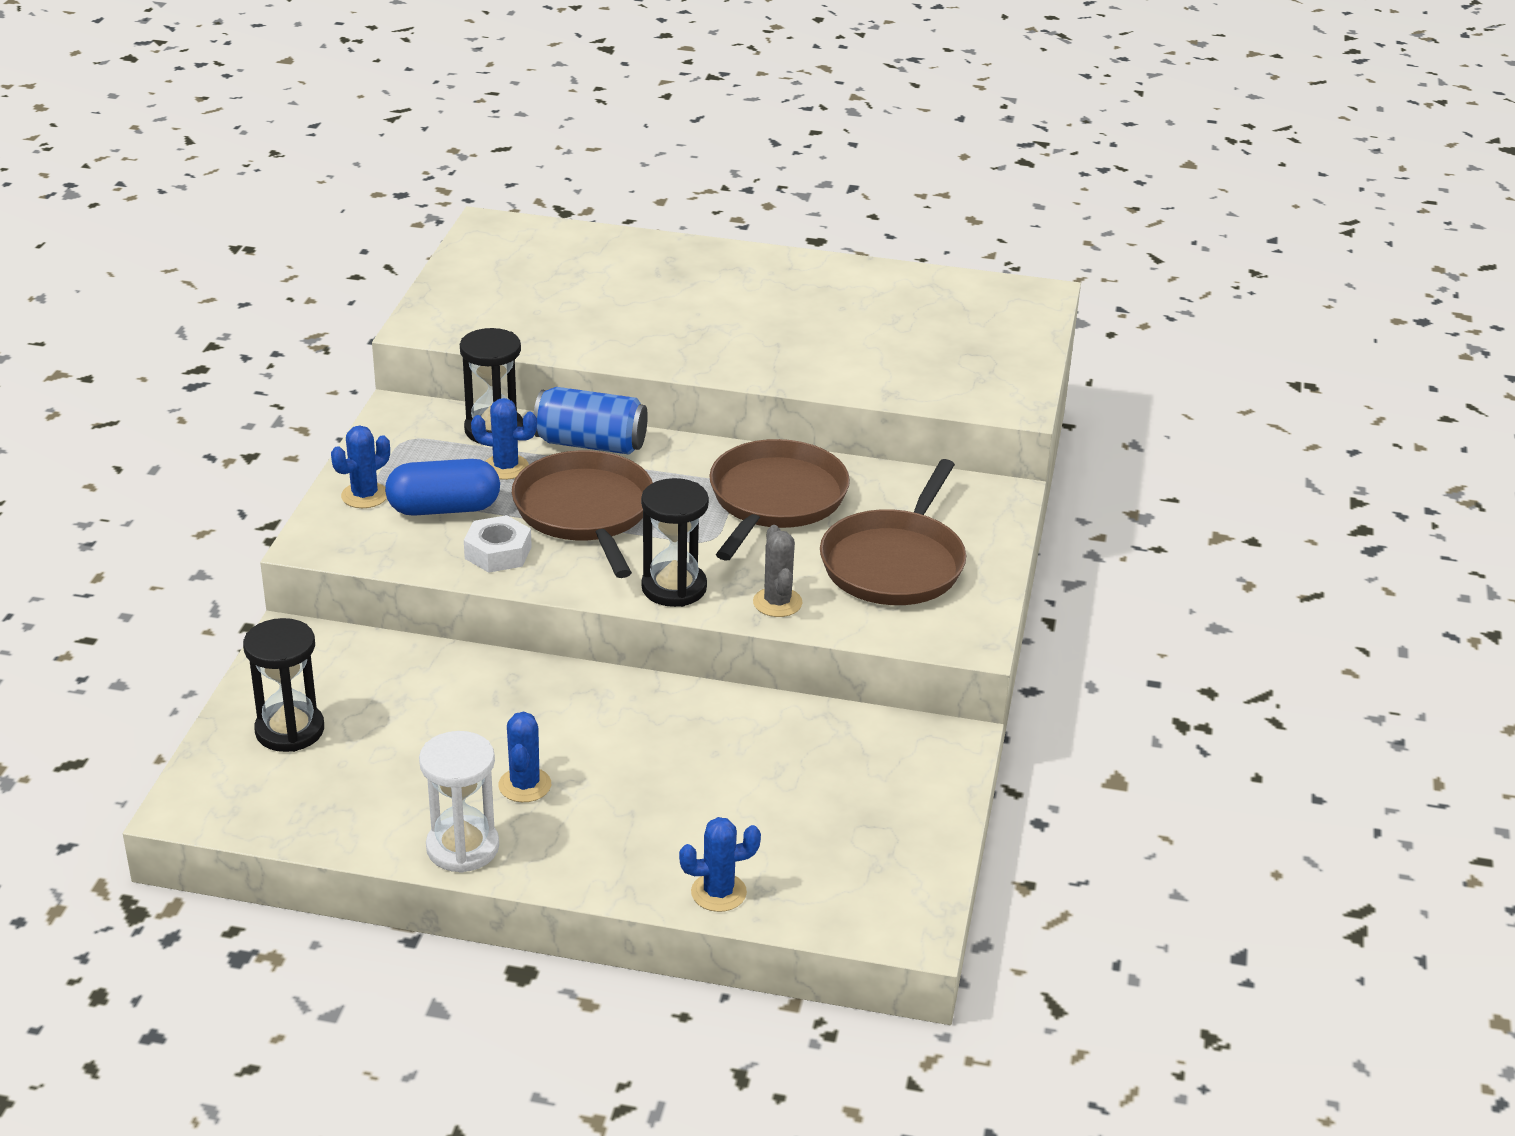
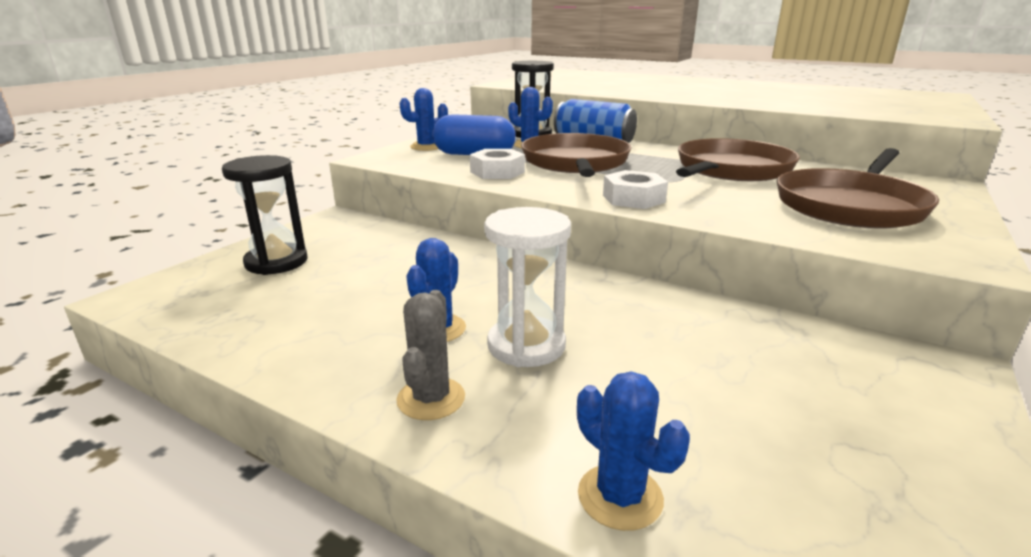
camera: 20 degrees right, 10 degrees down
(462, 847) = (332, 373): white hourglass -> white hourglass (526, 345)
(674, 588) = (633, 198): black hourglass -> white nut
(718, 892) = (620, 496): blue cactus -> blue cactus turned 45 degrees clockwise
(777, 602) = (732, 215): grey cactus -> grey cactus (431, 399)

